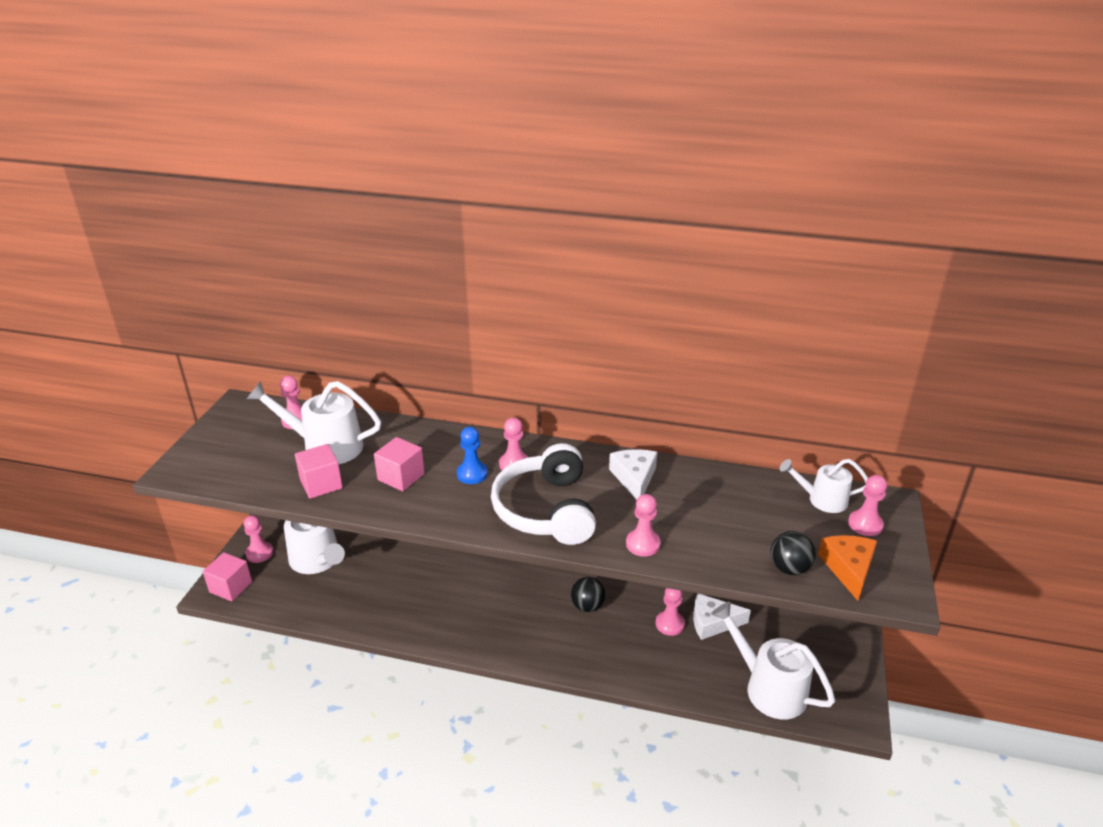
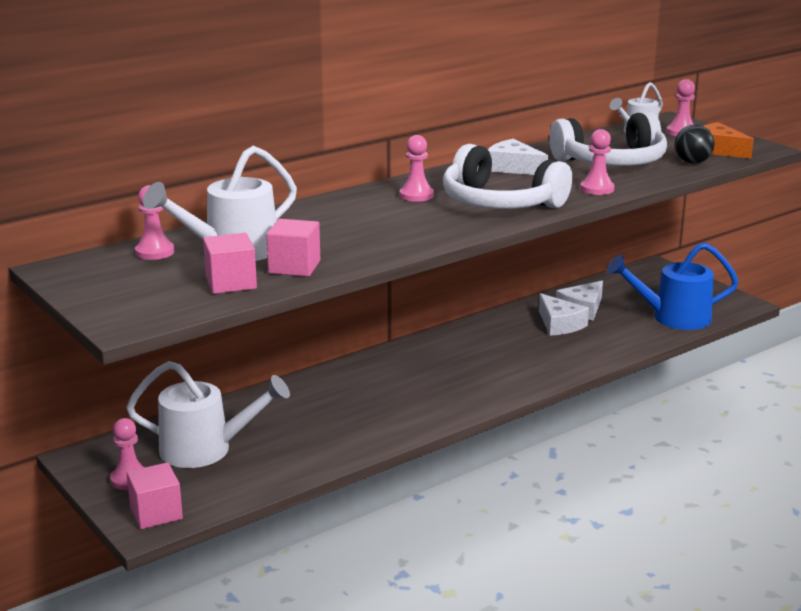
camera: 50 degrees left, 10 degrees down
(401, 477) = (350, 236): pink cube -> pink cube (231, 283)
(472, 474) = (400, 211): blue pawn -> none
(587, 606) = (489, 346): black ball -> none
(669, 624) = (559, 324): pink pawn -> white cheese
(721, 521) = (612, 162): none -> white headphones
(768, 687) = (672, 318): white watering can -> blue watering can

